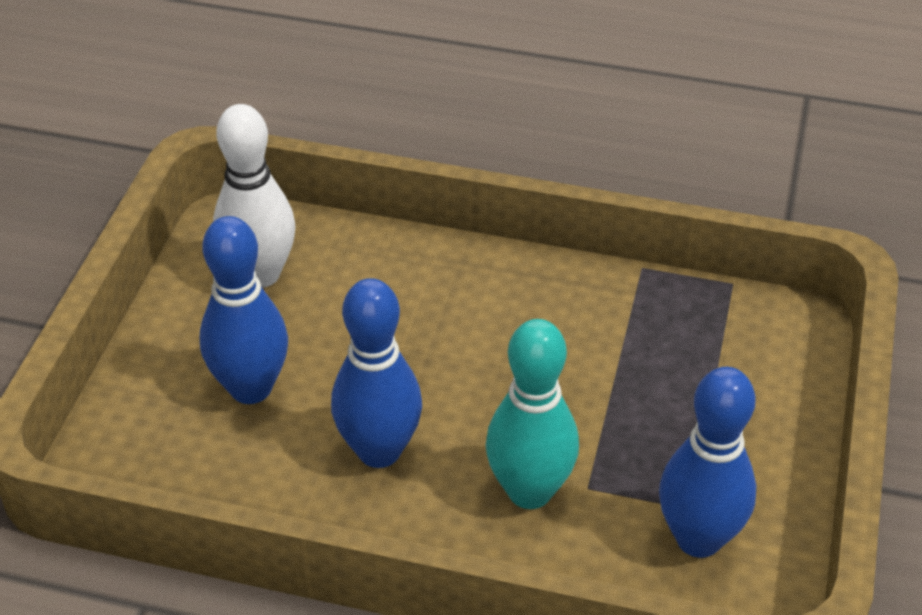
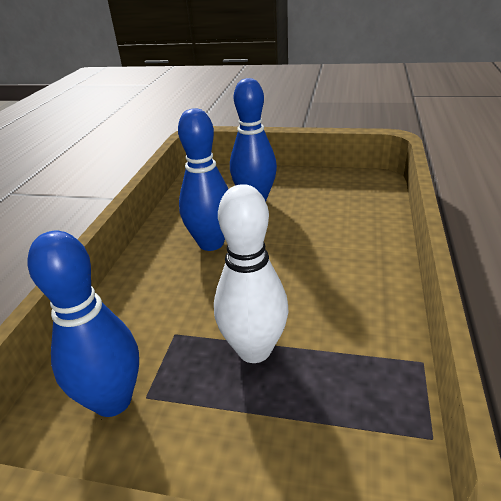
camera: 90 degrees right, 10 degrees down
(260, 274) = (340, 193): white bowling pin -> white bowling pin (254, 350)
(529, 491) = (174, 304): turquoise bowling pin -> none

